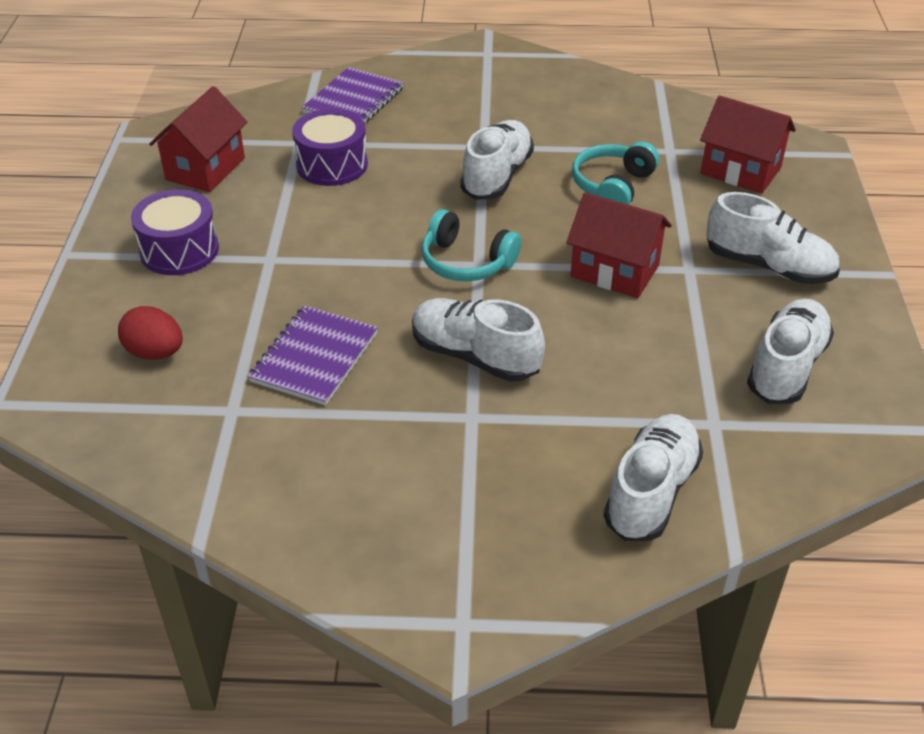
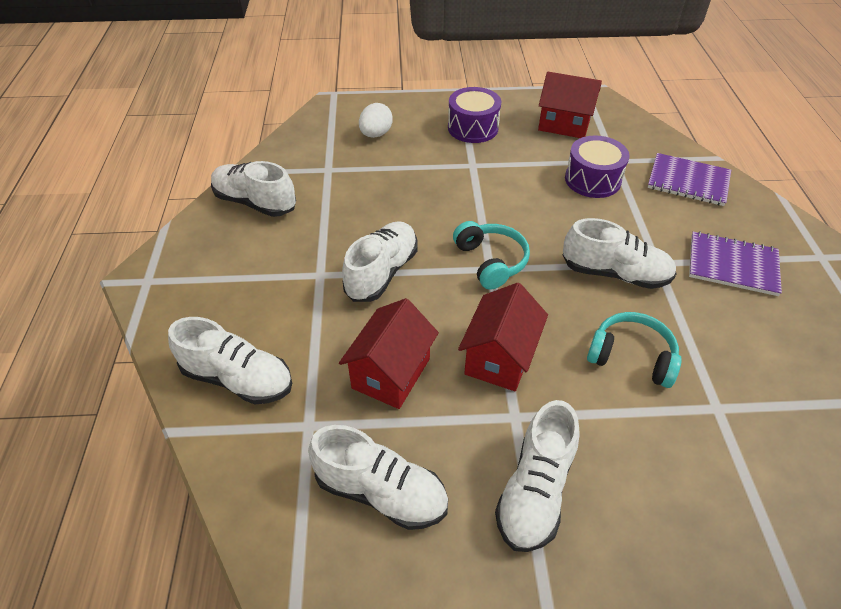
camera: 85 degrees right, 5 degrees up
(155, 353) = (376, 134): red egg -> white egg
(295, 498) = (255, 202): none -> white shoe
(314, 357) = (376, 196): purple notebook -> purple notebook (732, 265)
(466, 262) = (491, 261): turquoise headphones -> turquoise headphones turned 135 degrees clockwise
(740, 171) = (707, 477): red house -> red house (391, 373)

